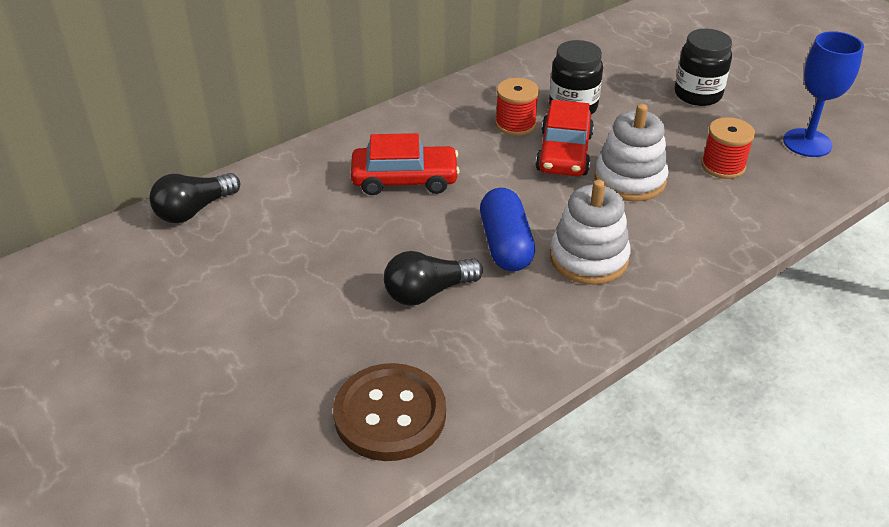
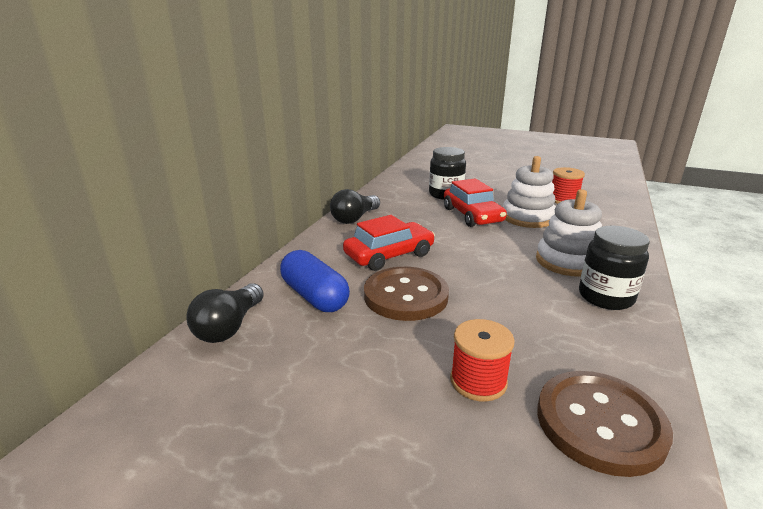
camera: 30 degrees left, 15 degrees down
(368, 235) = (406, 296): none -> brown button
(428, 292) = (499, 317): black light bulb -> black light bulb (354, 218)
(505, 245) = (508, 270): blue capsule -> blue capsule (314, 296)
(515, 124) = (423, 209): red spool -> red spool (478, 381)
(697, 94) = (503, 176): black jar -> black jar (605, 297)
(807, 143) = (584, 182): blue goblet -> none

